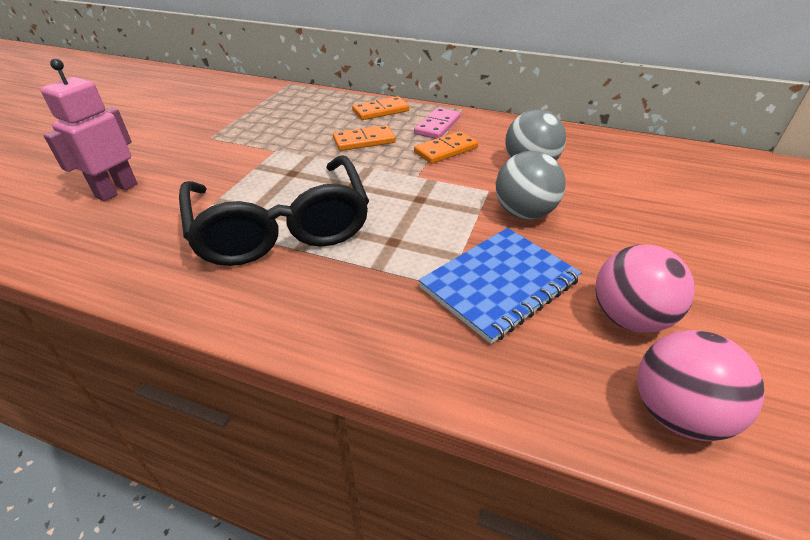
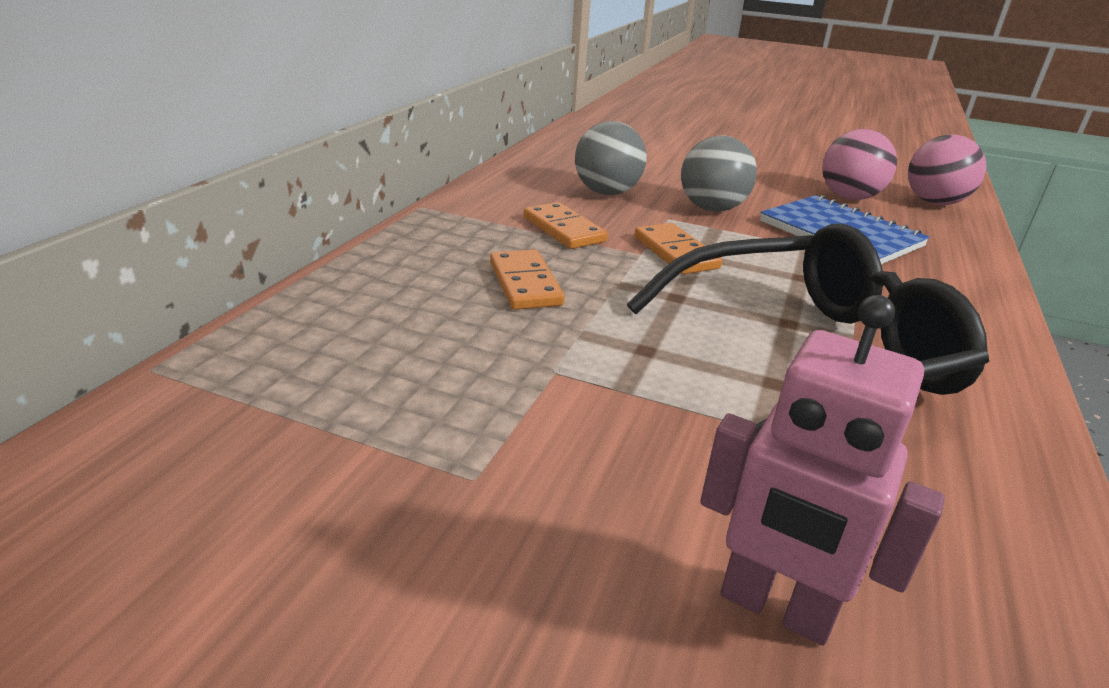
camera: 90 degrees left, 10 degrees down
(380, 111) = (401, 264): orange domino -> orange domino (675, 252)
(437, 126) = (481, 227): pink domino -> none

